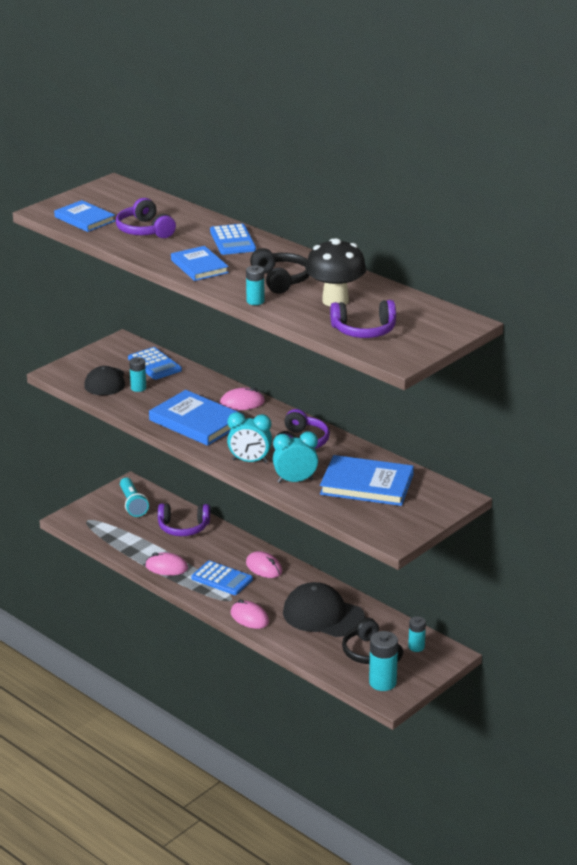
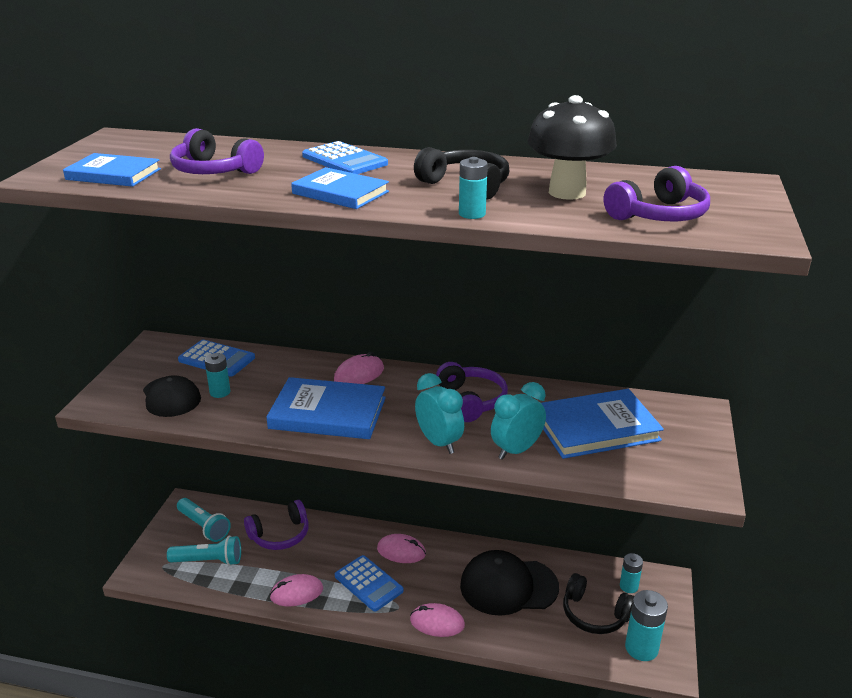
camera: 30 degrees left, 0 degrees up
(120, 527) = (208, 561): none -> turquoise flashlight
(222, 579) = (368, 583): blue calculator -> blue calculator turned 45 degrees clockwise
(250, 461) = (439, 443): turquoise clock -> turquoise clock turned 105 degrees counterclockwise

